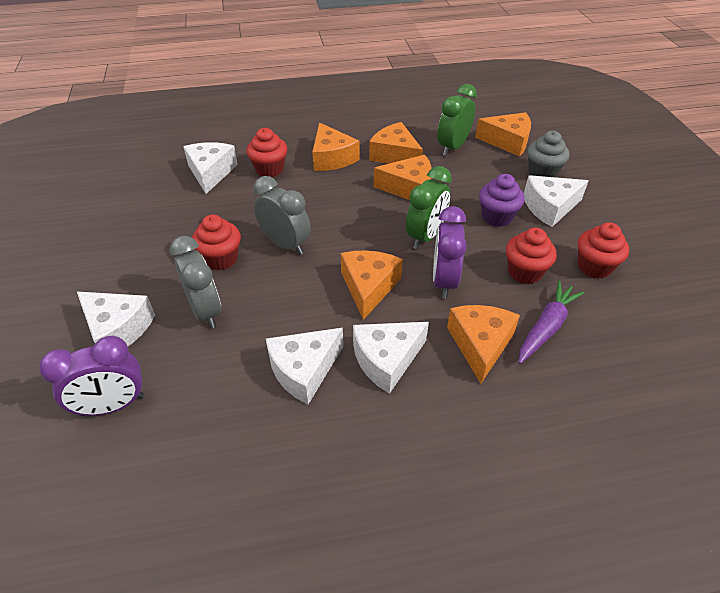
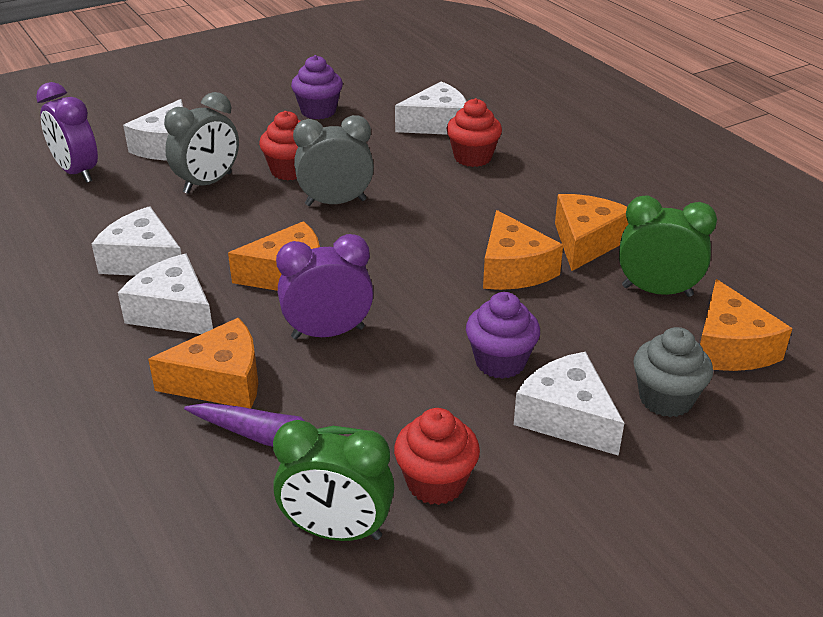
camera: 70 degrees right, 10 degrees down
(137, 225) = (318, 111): none -> purple cupcake
(285, 244) = (335, 202): grey clock -> grey clock turned 120 degrees counterclockwise
(332, 158) = (535, 194): orange cheese -> none
(425, 236) = (412, 302): green clock -> green clock (336, 531)
(524, 272) = (383, 406): red cupcake -> none

